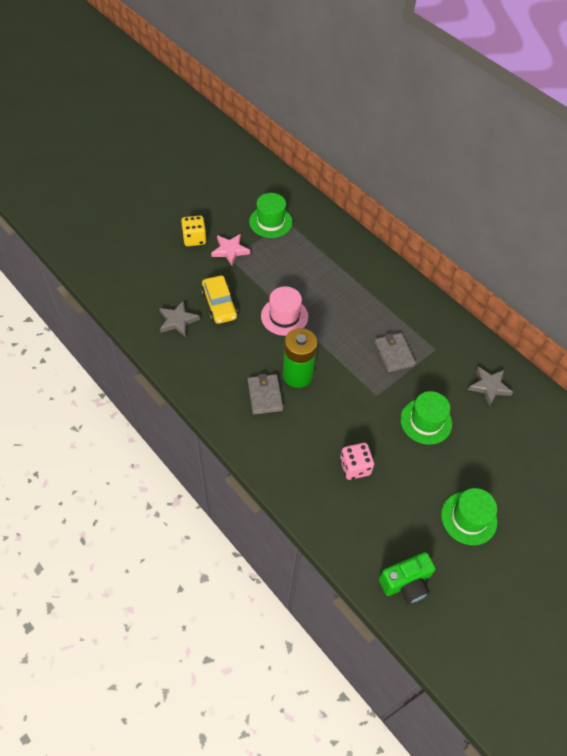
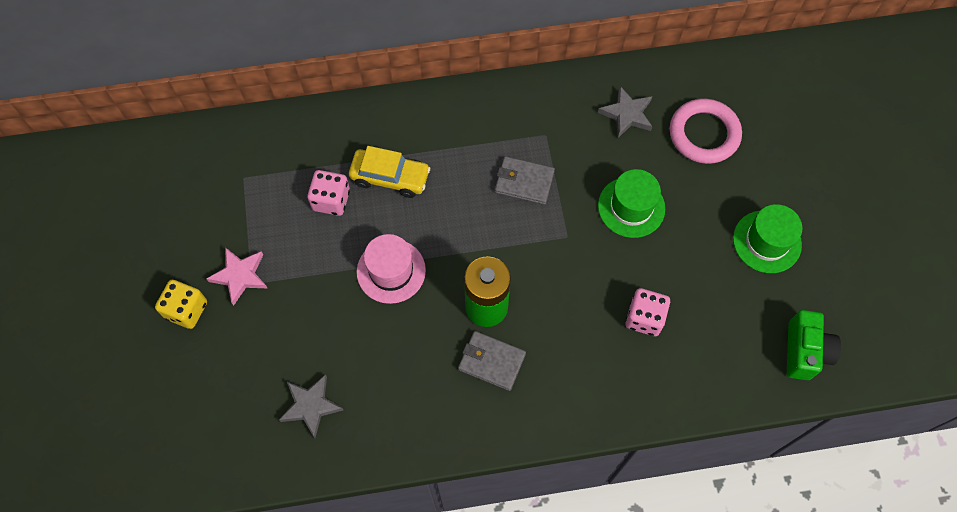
camera: 55 degrees left, 10 degrees up
(219, 305) = (320, 339): yellow car -> yellow car (390, 177)
(270, 222) = (228, 198): green hat -> none
(305, 266) = (331, 200): none -> pink dice
(515, 439) = (704, 134): none -> pink ring

